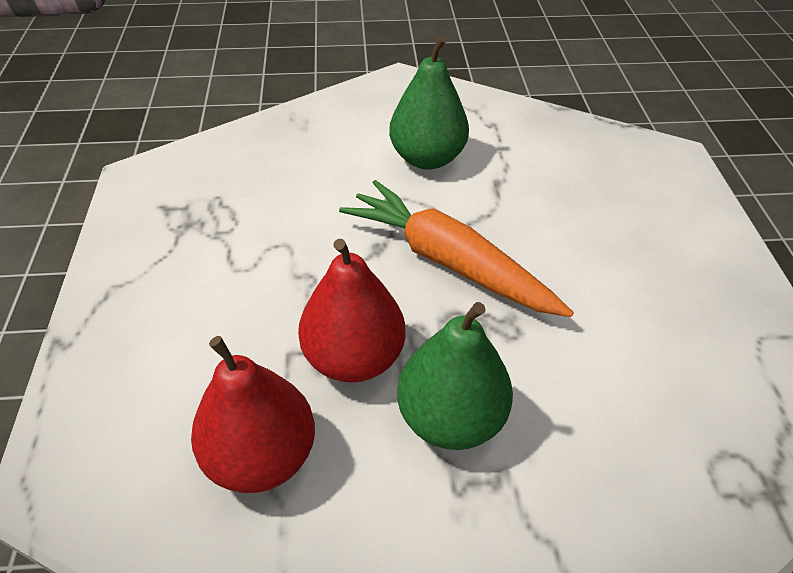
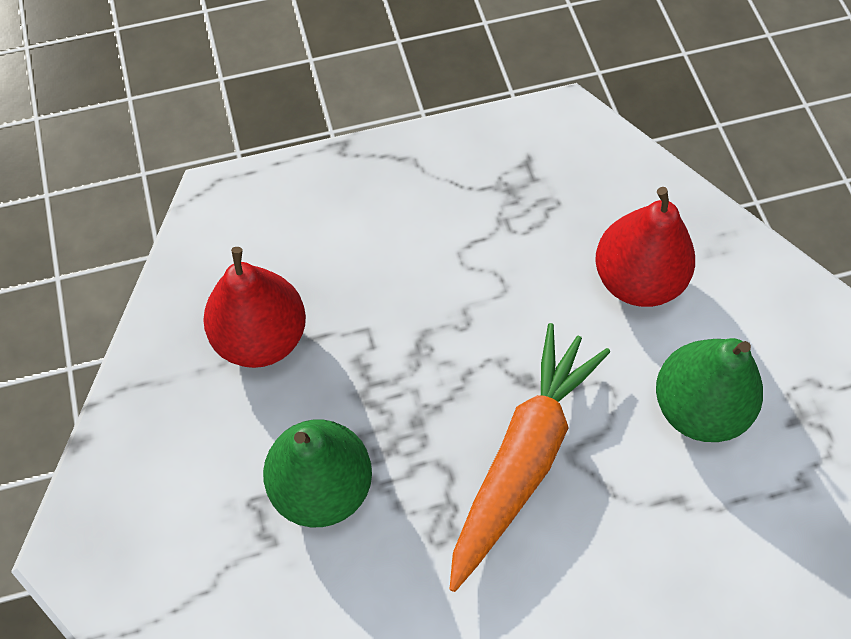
camera: 80 degrees right, 15 degrees up
(353, 357) = (373, 387): red pear -> red pear (637, 279)

